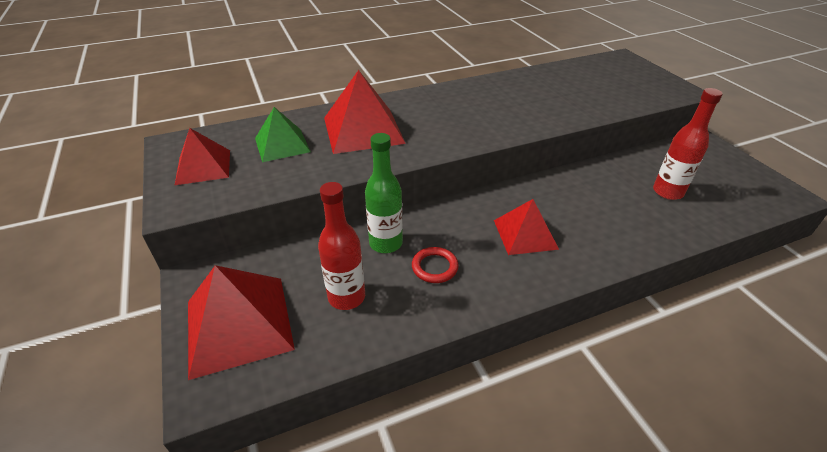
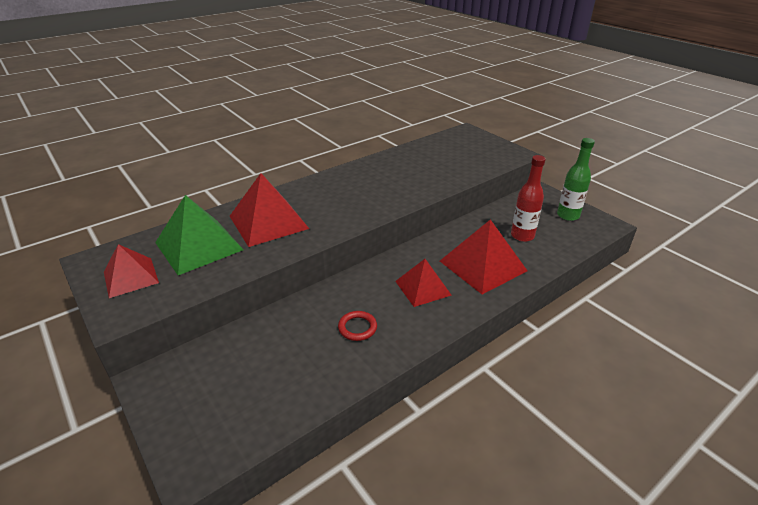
camera: 15 degrees left, 5 degrees down
(239, 324) = (202, 408): red pyramid -> red pyramid (482, 265)
(282, 144) = (199, 246): green pyramid -> green pyramid, size x1.56
(346, 297) = (291, 366): red bottle -> none
(386, 243) = (311, 316): green bottle -> green bottle (568, 215)

